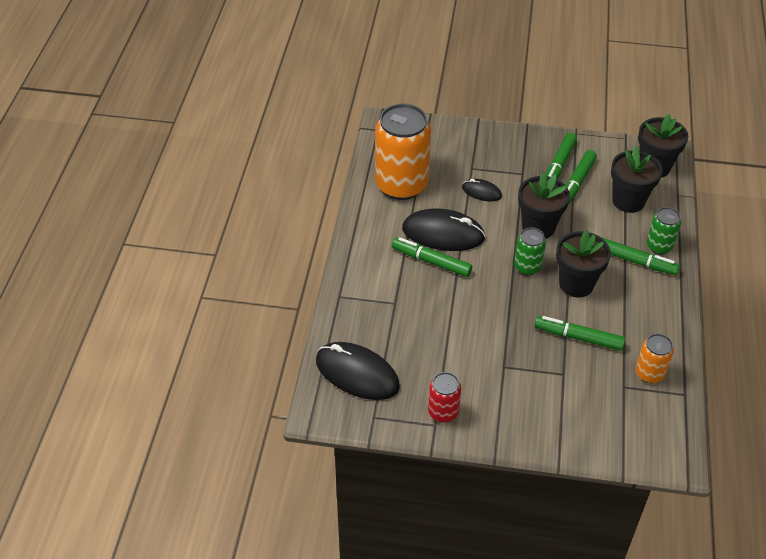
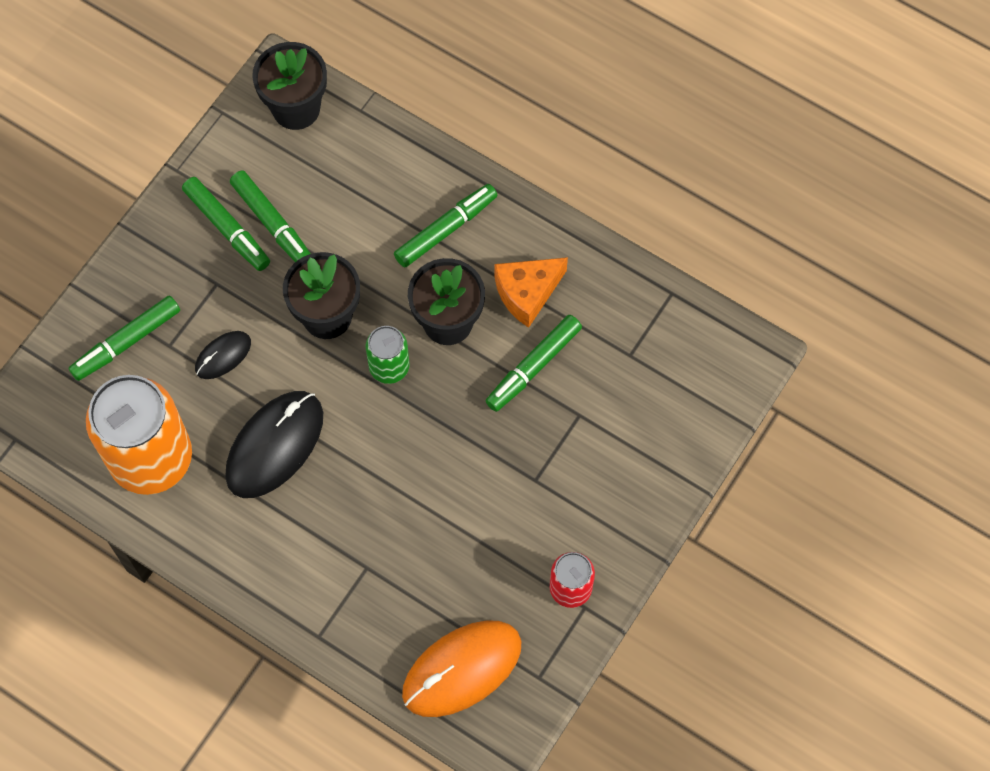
camera: 65 degrees left, 20 degrees up
(357, 374) = (462, 669): black mouse -> orange mouse
(431, 261) = (317, 486): green marker -> green marker (126, 342)
(624, 316) = (527, 293): none -> orange cheese
(628, 201) = (340, 177): black flower pot -> none
(649, 373) = (625, 315): orange can -> none
(659, 246) = (436, 186): green can -> none

